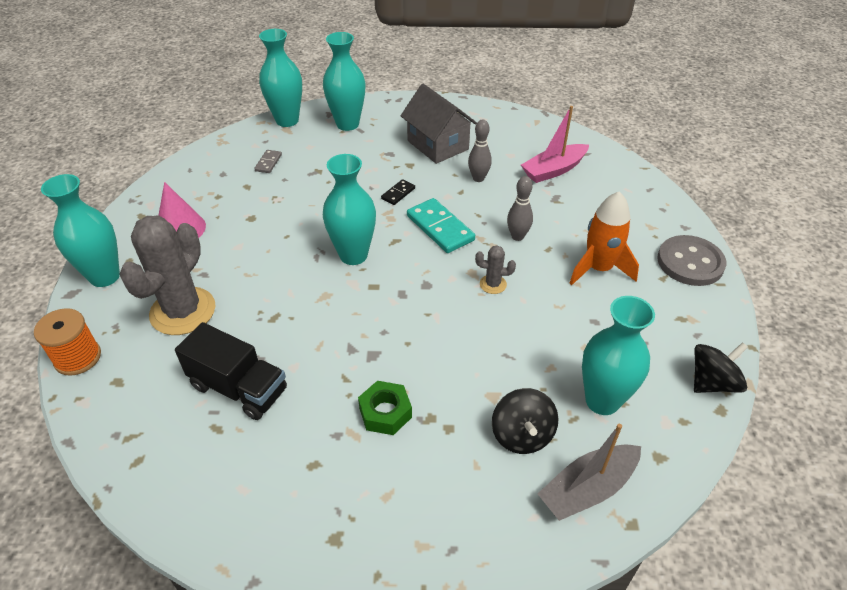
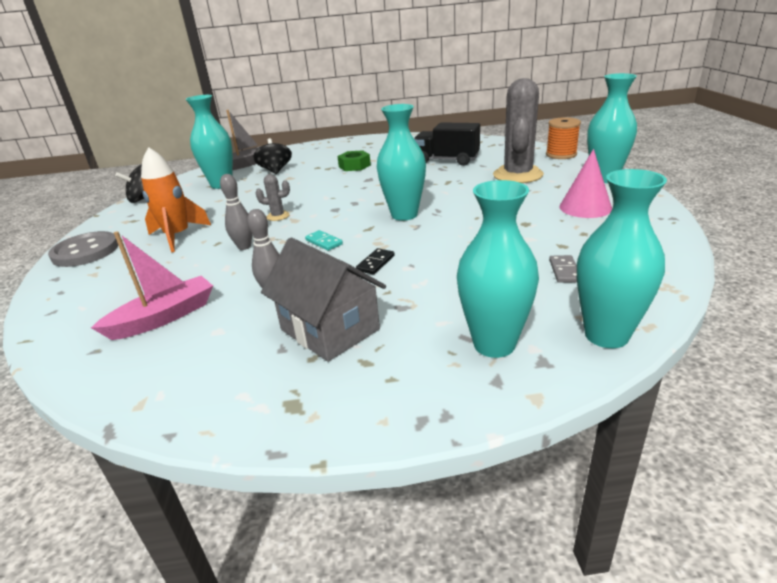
camera: 175 degrees right, 15 degrees down
(440, 228) = (323, 242): turquoise domino -> turquoise domino, size x0.52

